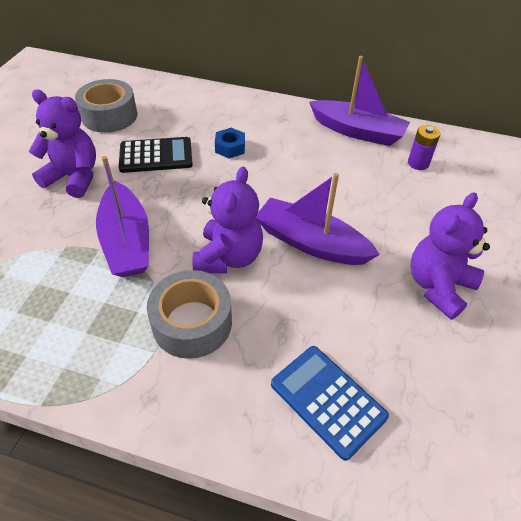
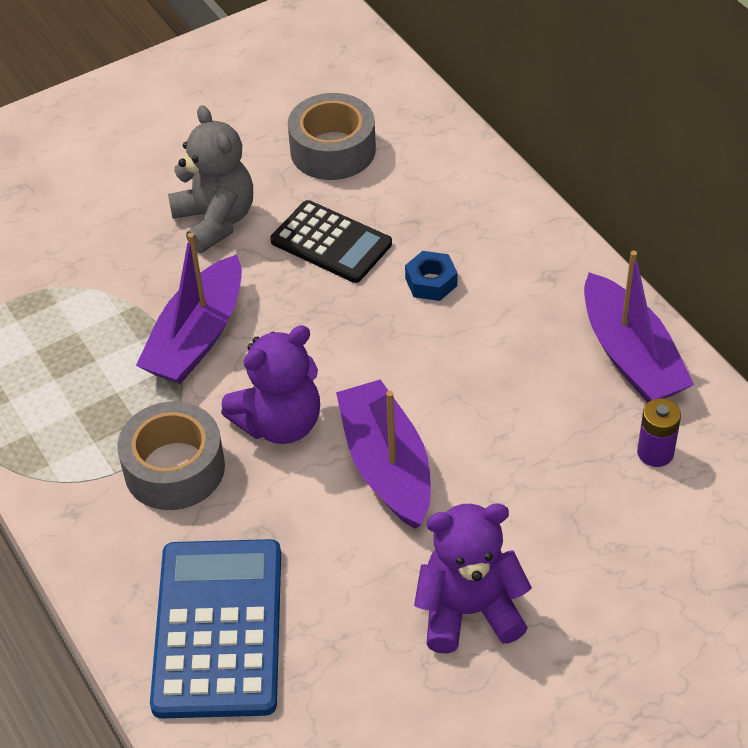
camera: 45 degrees right, 0 degrees up
(74, 177) = (215, 221): purple teddy bear -> grey teddy bear
(327, 400) = (218, 628): blue calculator -> blue calculator, size x1.51

